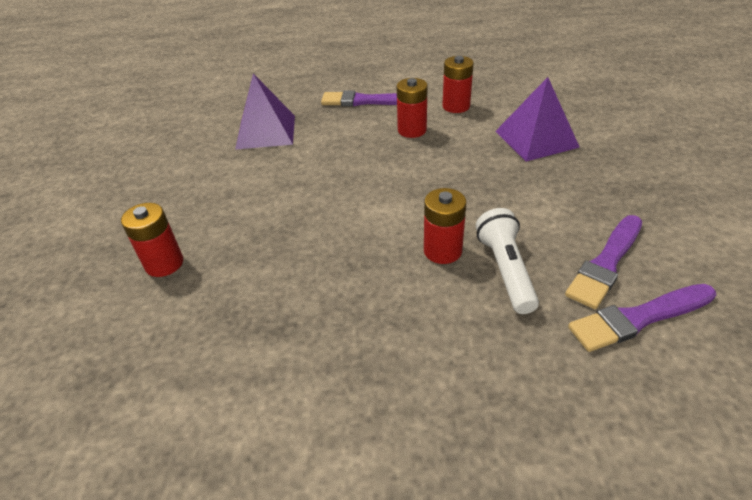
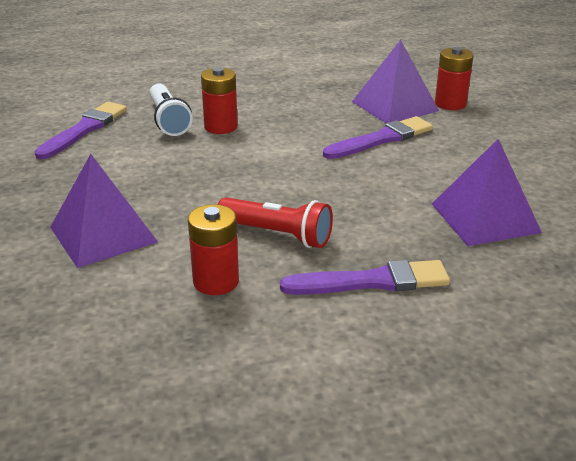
camera: 165 degrees right, 10 degrees down
(229, 267) = (395, 106): none -> purple pyramid
(412, 130) = (277, 234): red battery -> red flashlight
(638, 318) = (79, 106): purple brush -> purple brush (381, 139)

